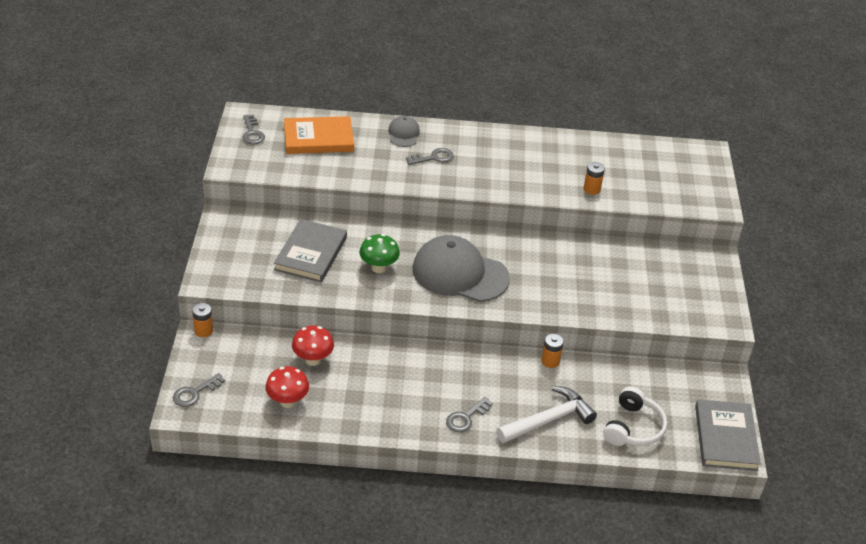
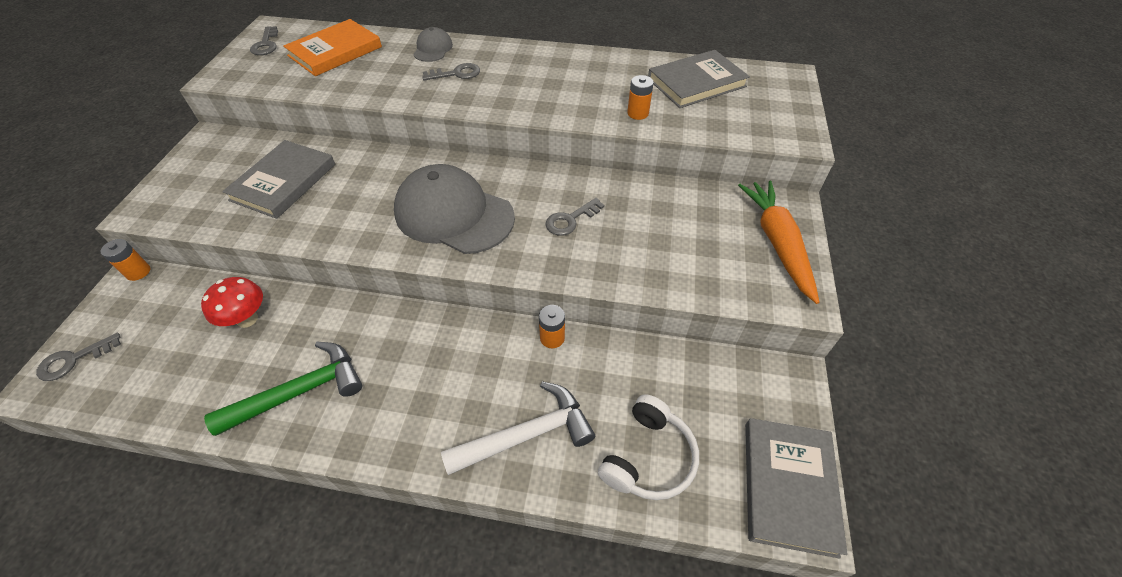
camera: 10 degrees right, 10 degrees up
(287, 401) = (183, 380): red mushroom -> none
(318, 138) = (335, 51): orange book -> orange book turned 45 degrees counterclockwise
(378, 268) = (356, 203): green mushroom -> none
(378, 404) = (299, 391): none -> green hammer
(466, 418) = (411, 423): grey key -> grey key (570, 220)
(634, 160) = (696, 82): none -> grey book
(707, 285) = (777, 243): none -> orange carrot

